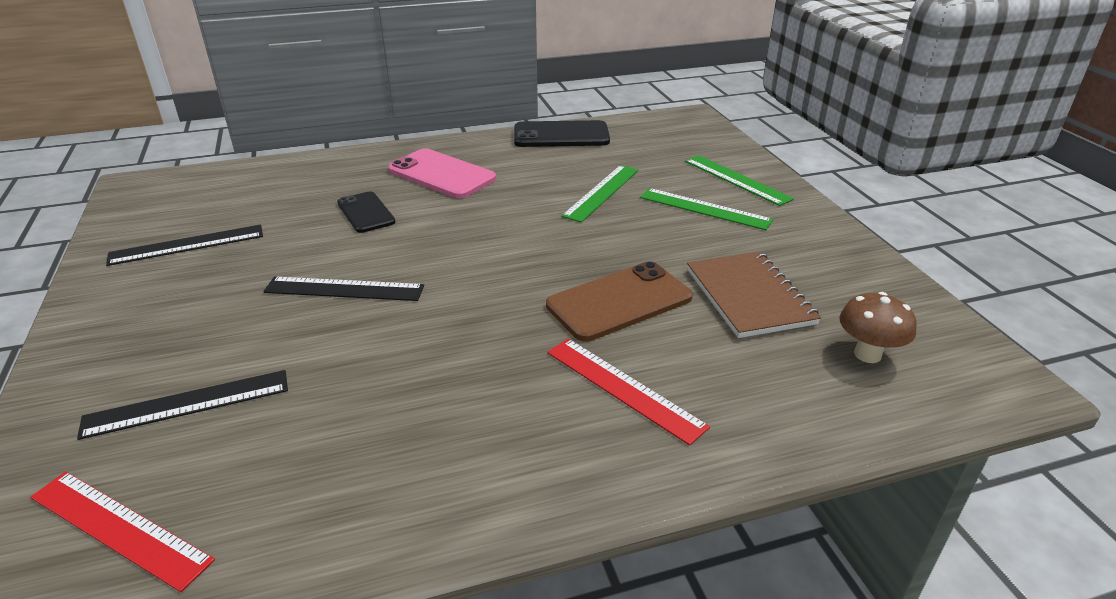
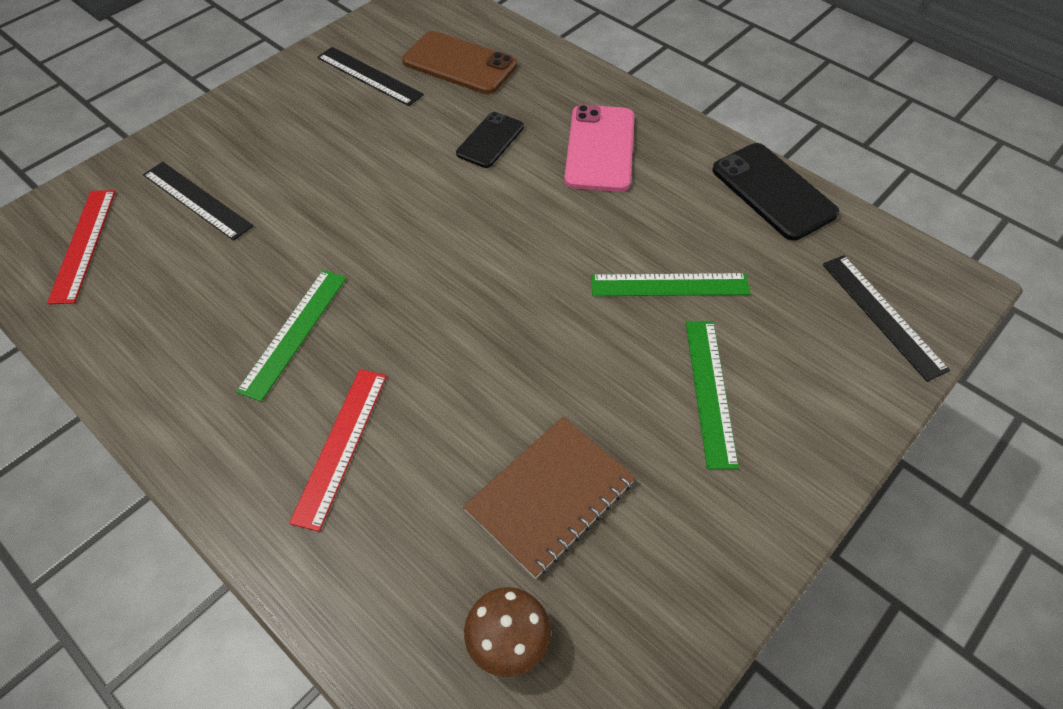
camera: 60 degrees right, 20 degrees up
(344, 289) = (369, 196): black ruler -> black ruler (882, 315)
(619, 302) = (469, 388): brown phone -> brown phone (459, 64)
(737, 179) = (814, 398): green ruler -> green ruler (294, 332)

